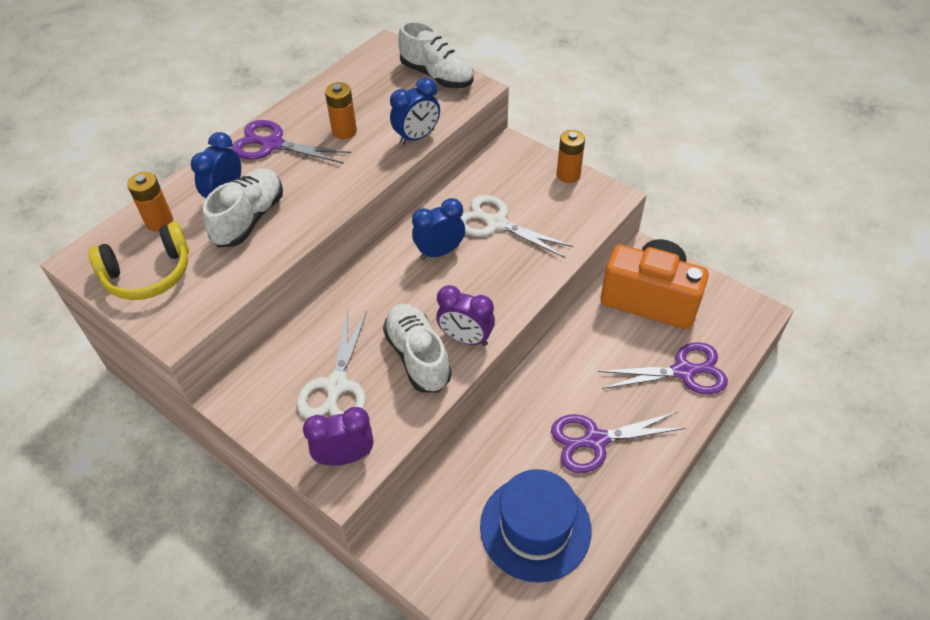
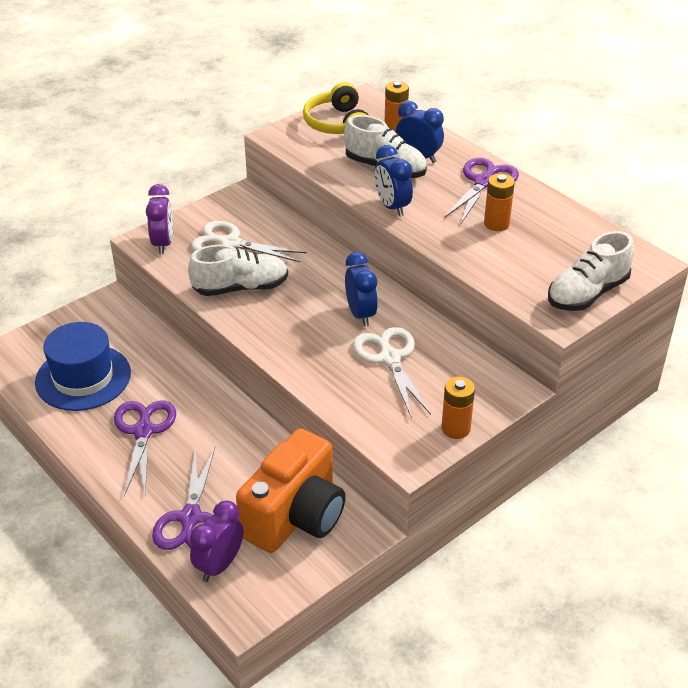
camera: 100 degrees right, 10 degrees down
(417, 137) = (478, 268): blue clock -> blue clock (392, 207)
(465, 338) = (248, 317): purple clock -> purple clock (219, 565)
(496, 223) = (390, 358): white scissors -> white scissors turned 60 degrees counterclockwise

